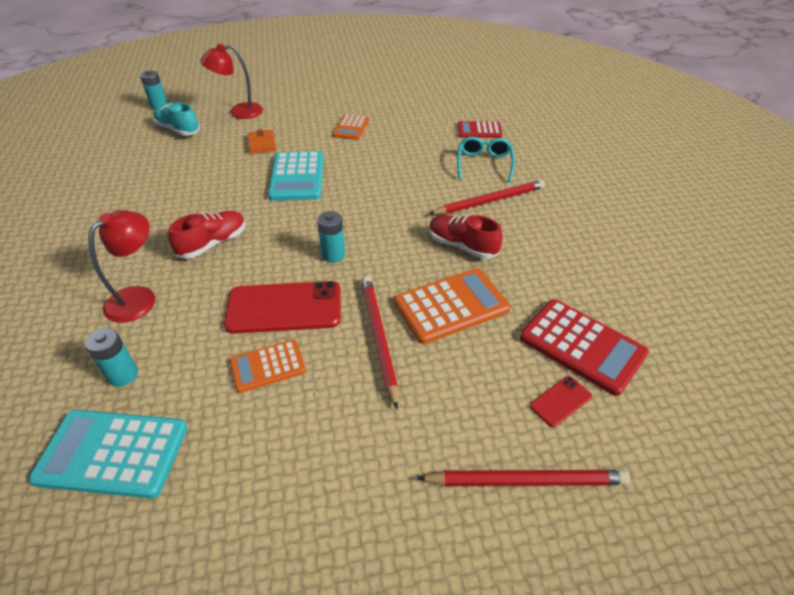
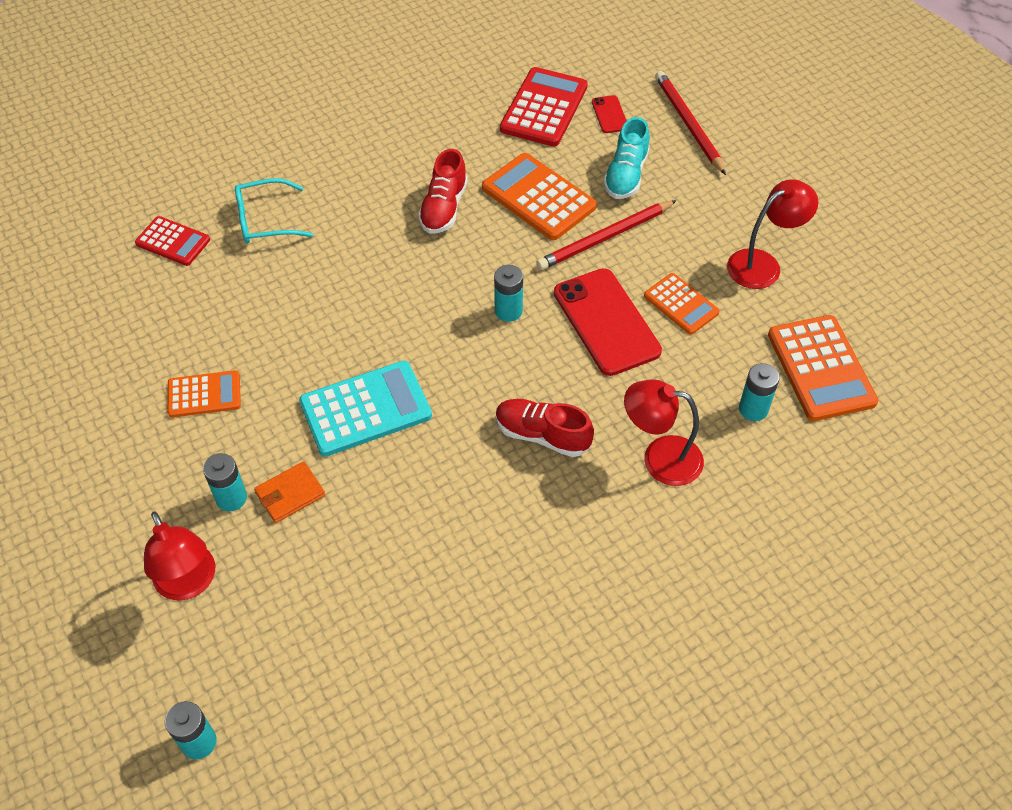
camera: 110 degrees left, 10 degrees up
(112, 453) = (821, 368): turquoise calculator -> orange calculator
(178, 130) = (280, 648): turquoise shoe -> turquoise shoe (626, 175)
(270, 462) = (763, 264): none -> red lamp
(276, 127) = (231, 498): none -> turquoise battery
(479, 130) = (173, 241): red calculator -> red calculator turned 45 degrees counterclockwise
(490, 201) = (348, 201): red pencil -> none
(560, 401) = (609, 114): red phone -> red phone turned 45 degrees clockwise

